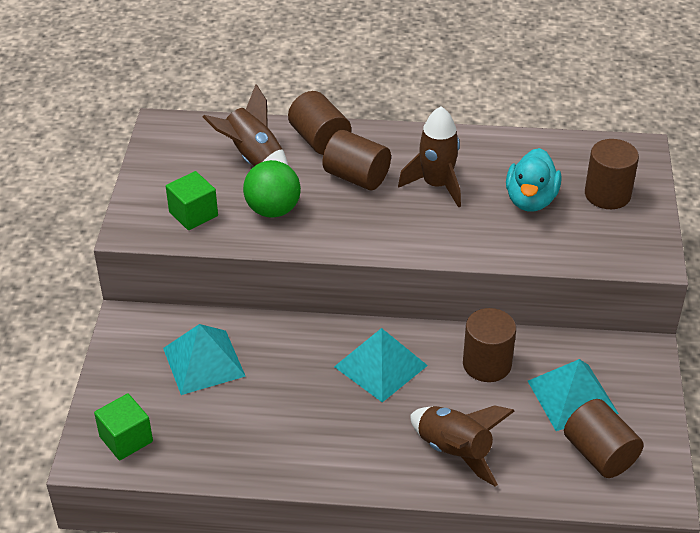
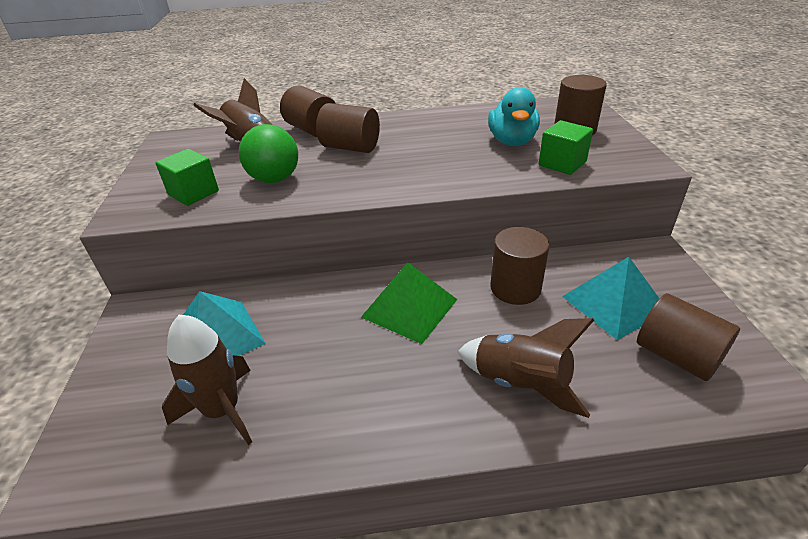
camera: 10 degrees left, 5 degrees down
(126, 439) = (116, 446): green cube -> green cube (562, 163)
(381, 366) = (410, 308): turquoise pyramid -> green pyramid
(436, 185) = (424, 143): brown rocket -> brown rocket (222, 410)

